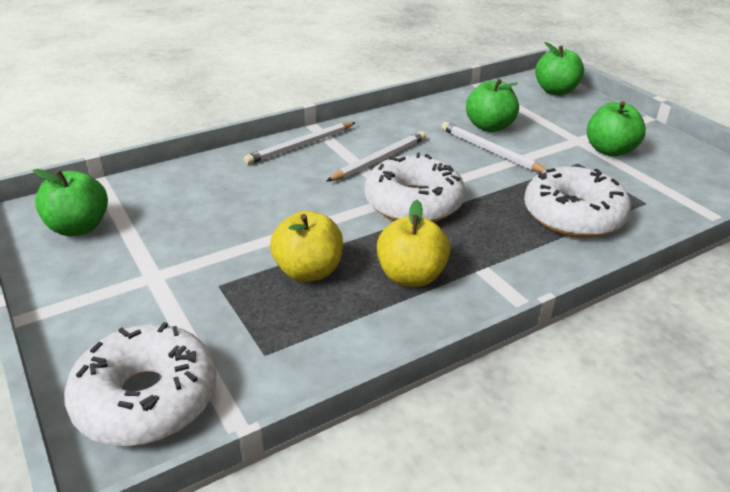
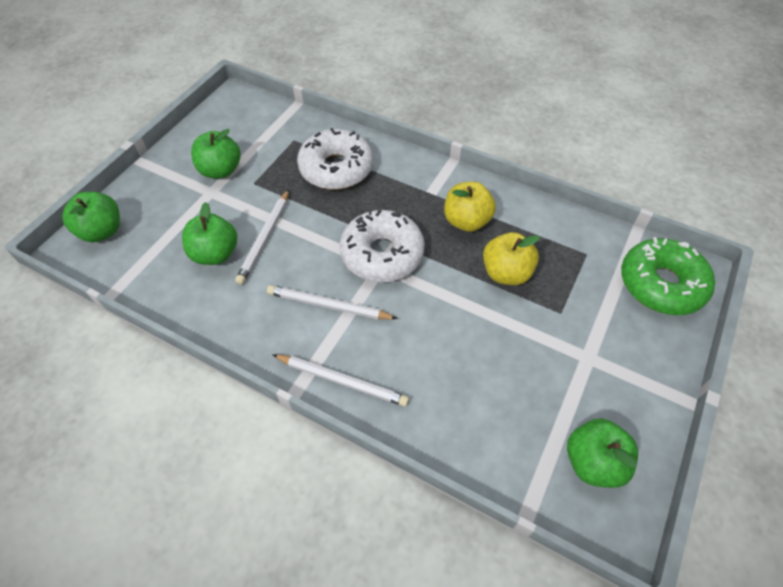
camera: 120 degrees left, 20 degrees up
(146, 398) = (661, 284): white donut -> green donut

